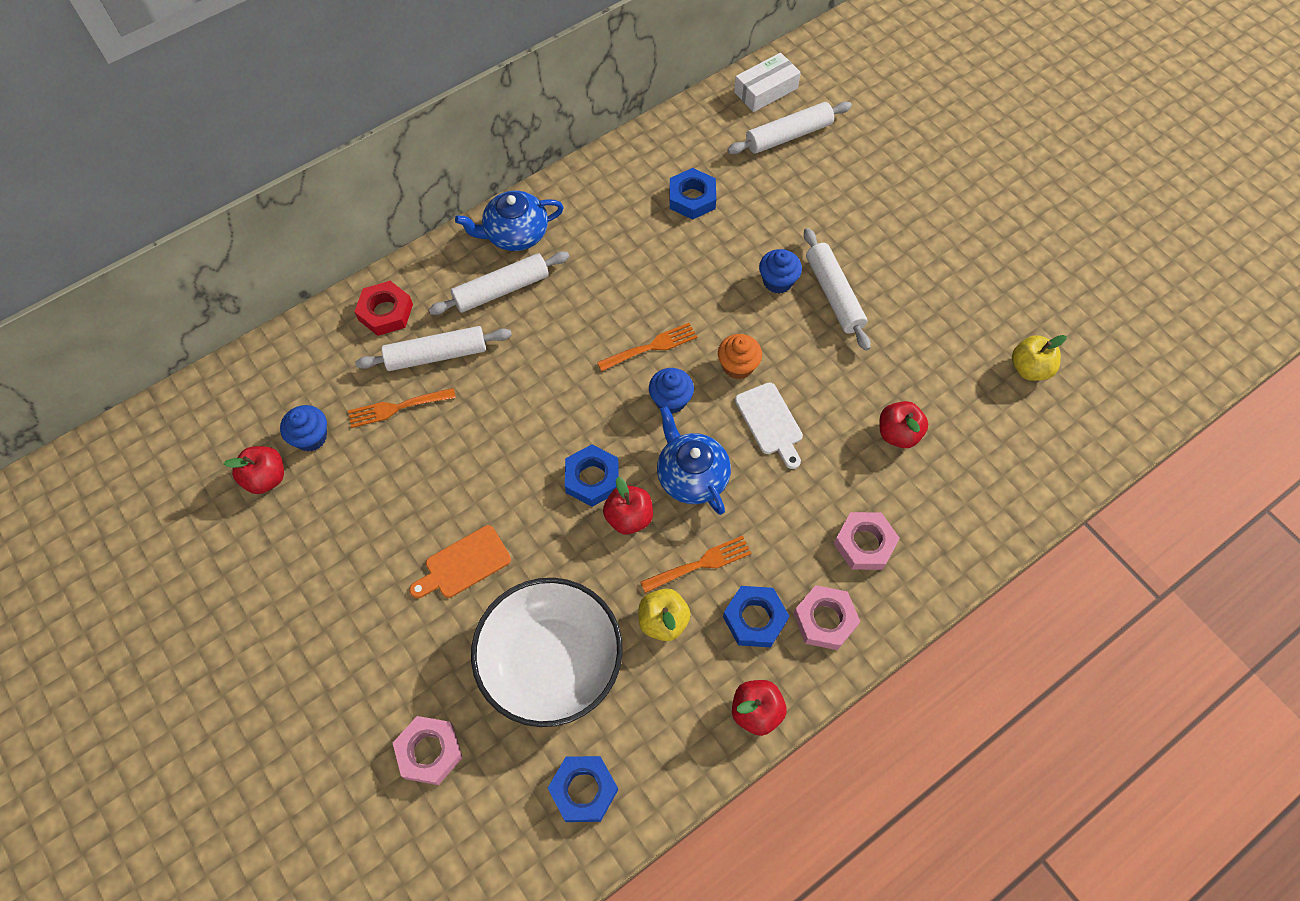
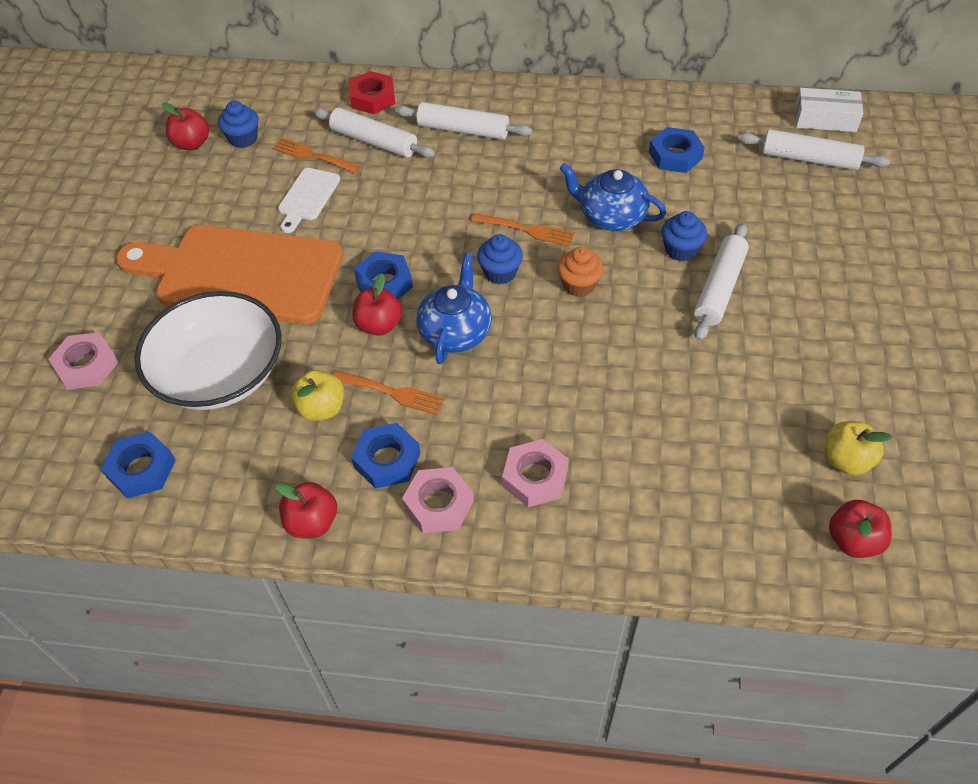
camera: 45 degrees right, 10 degrees down
(463, 564) = (240, 273): orange cutting board -> orange cutting board, size x2.37
(515, 234) = (513, 103): blue teapot -> blue teapot (611, 216)
(770, 422) = (559, 339): white cutting board -> white cutting board (307, 197)
(898, 434) = (659, 422): red apple -> red apple (853, 540)

